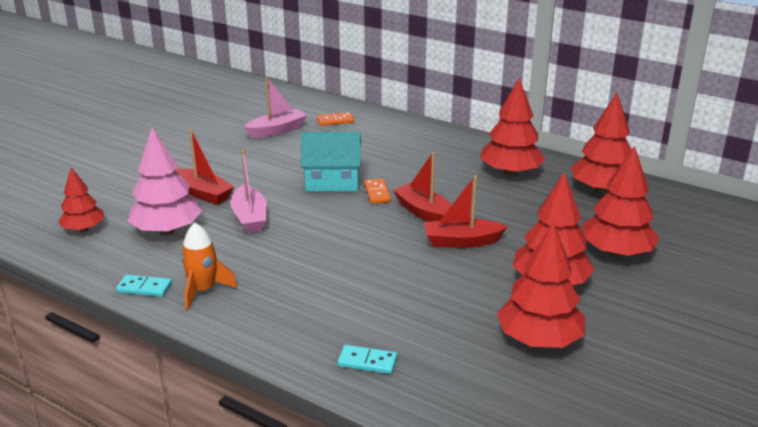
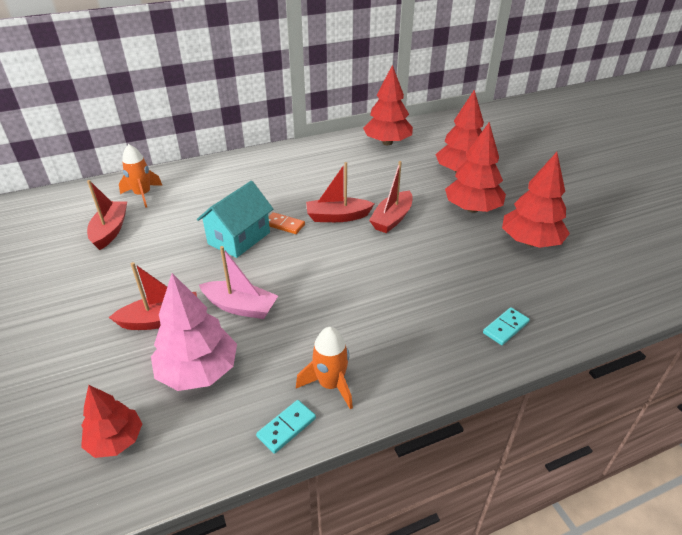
camera: 55 degrees left, 10 degrees up
(277, 130) = (110, 230): pink boat -> red boat
(335, 121) = (143, 195): orange domino -> orange rocket
(510, 172) = (327, 161): red tree -> none

